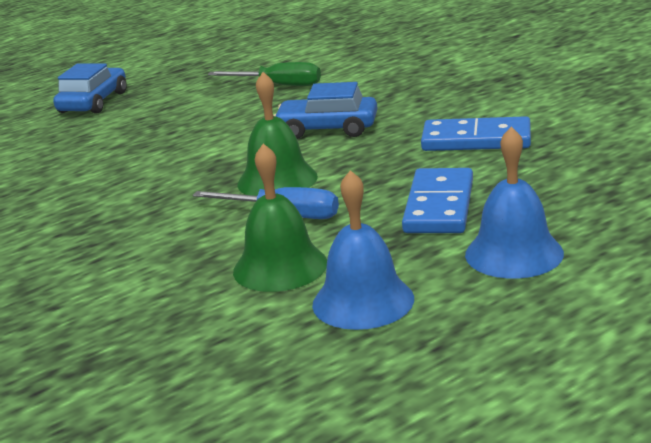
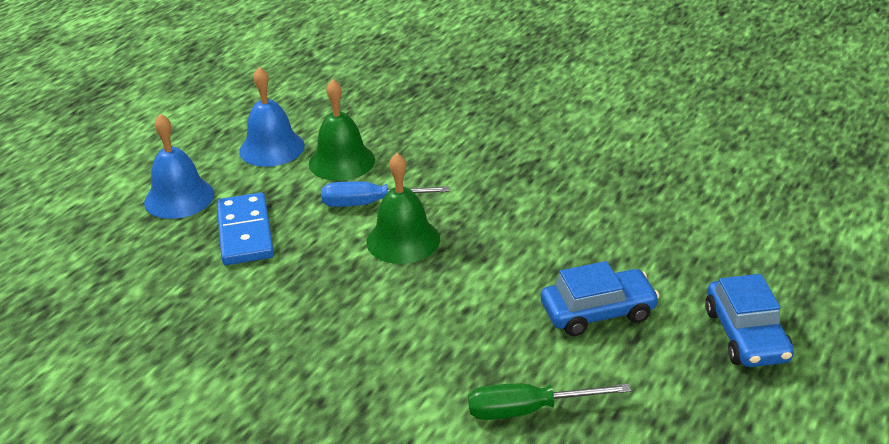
camera: 155 degrees right, 10 degrees up
(327, 129) = (401, 322): blue car -> blue car (598, 312)
(476, 140) = (231, 326): blue domino -> none

